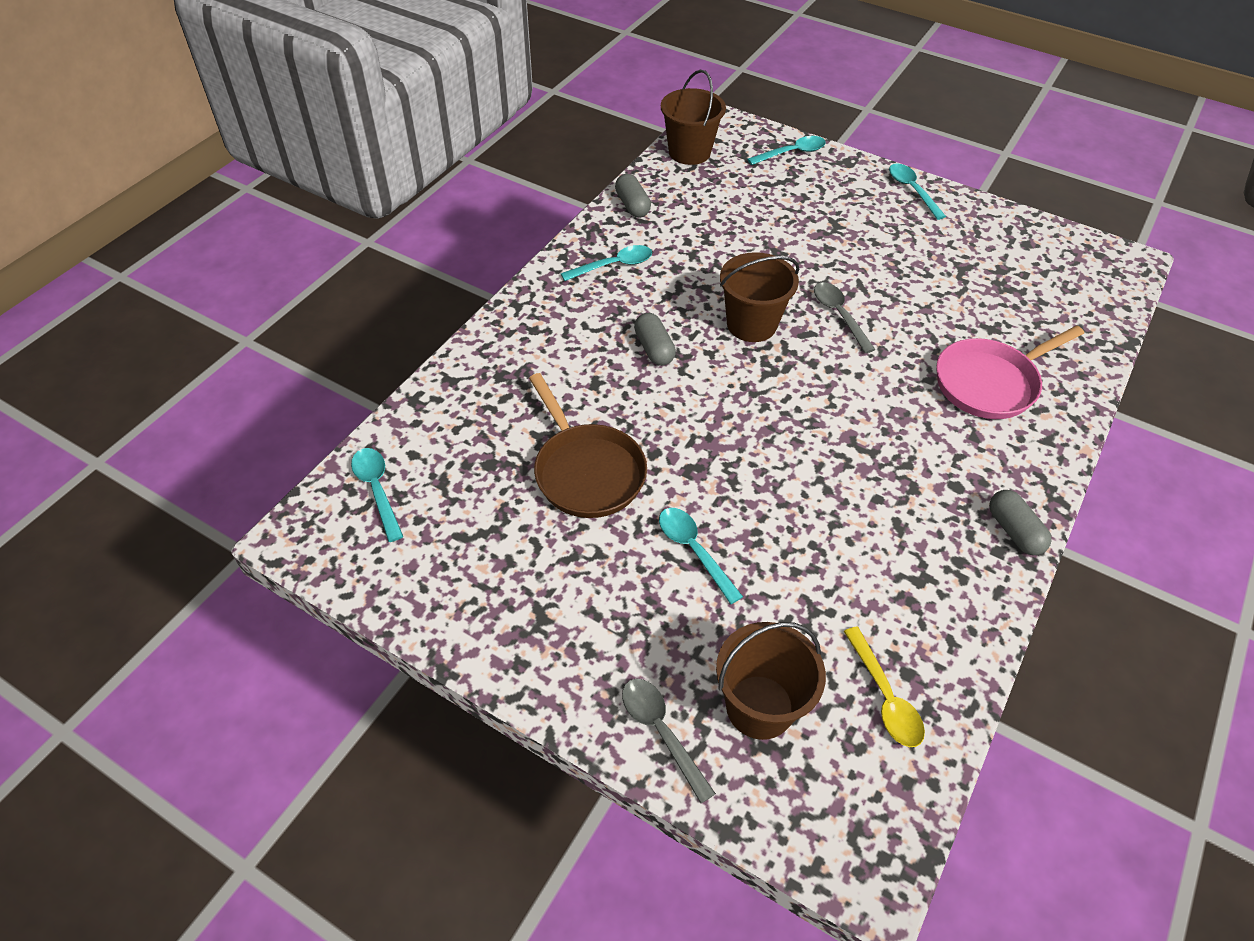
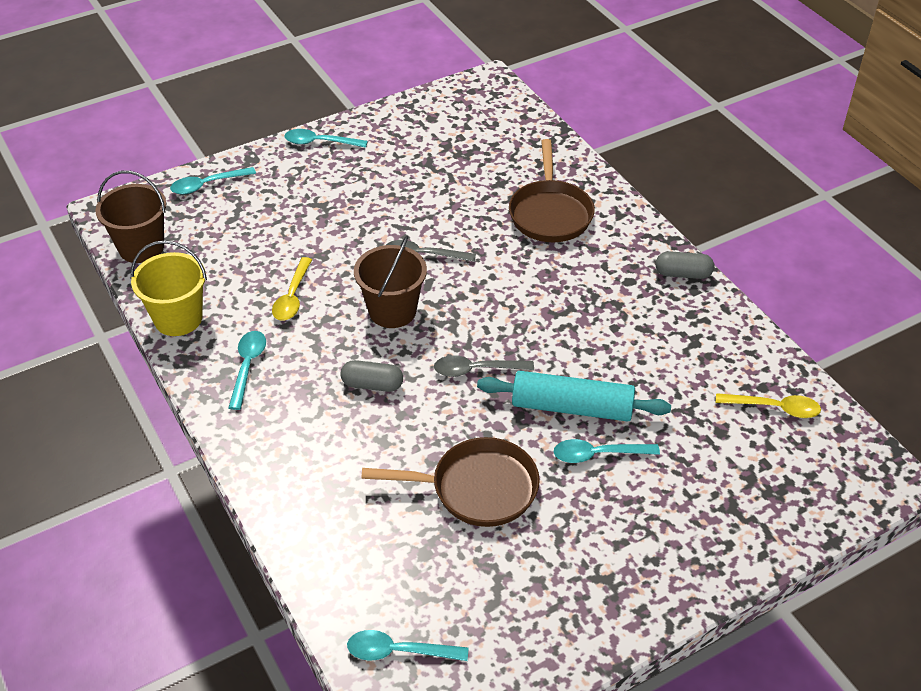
camera: 60 degrees left, 5 degrees down
(632, 205) = (178, 319): grey capsule -> yellow bucket
(661, 732) = (743, 545): grey spoon -> grey spoon (476, 370)
(712, 256) = (292, 297): none -> yellow spoon
(739, 505) = (572, 407): none -> turquoise rolling pin
(759, 707) = (750, 479): brown bucket -> none
(792, 153) = (207, 185): turquoise spoon -> turquoise spoon turned 120 degrees counterclockwise
(990, 383) = (550, 213): pink pan -> brown pan

